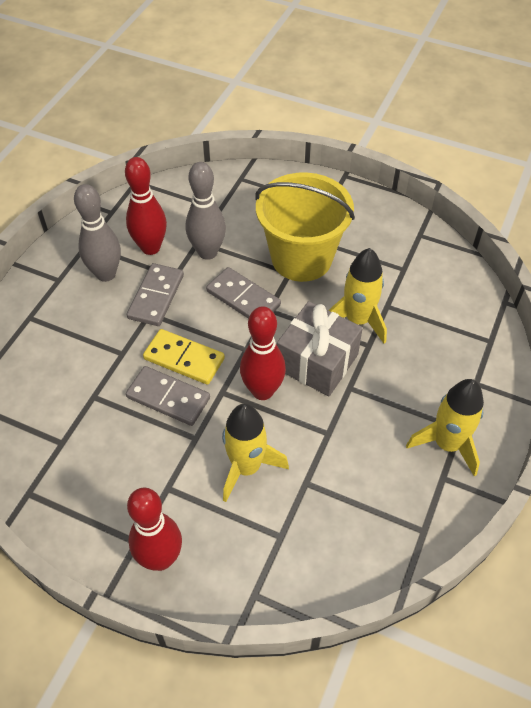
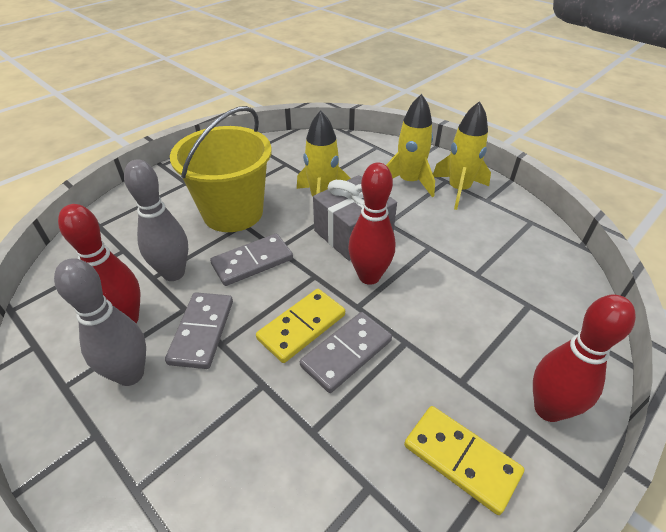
camera: 70 degrees left, 10 degrees down
(96, 497) = (461, 459): none -> yellow domino
(156, 297) = (201, 331): grey domino -> grey domino turned 60 degrees clockwise
(246, 467) = (451, 310): yellow rocket -> yellow rocket (409, 182)

